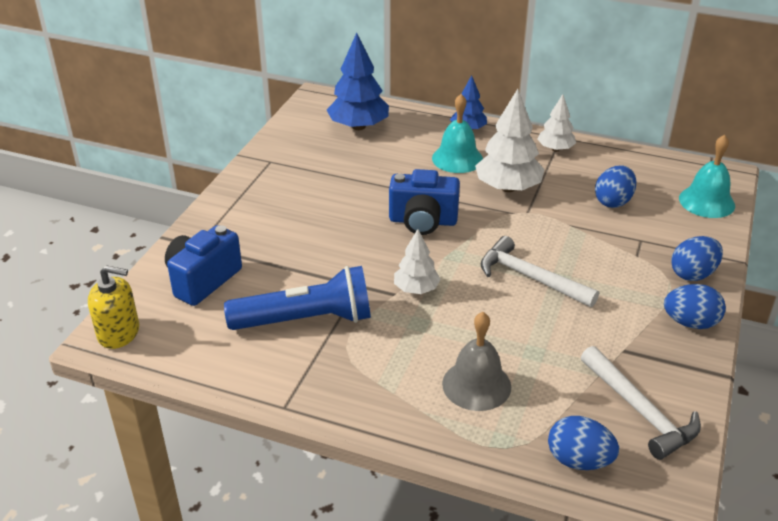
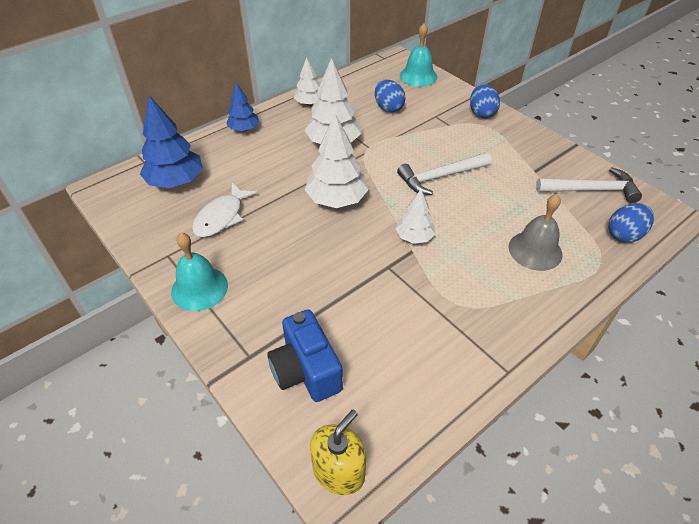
camera: 60 degrees left, 10 degrees up
(306, 320) = (410, 316): blue flashlight -> none
(337, 167) = (221, 217): none -> white fish
(423, 221) = (337, 200): blue camera -> white tree
(457, 158) = (275, 150): turquoise bell -> turquoise bell (199, 288)
(690, 323) = (524, 135): blue egg -> none

